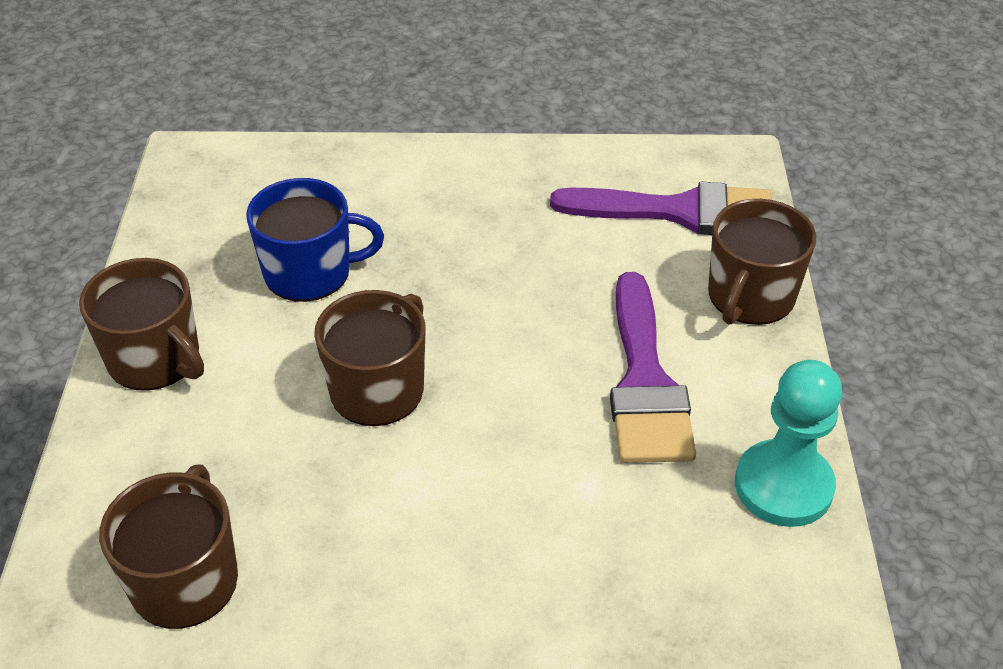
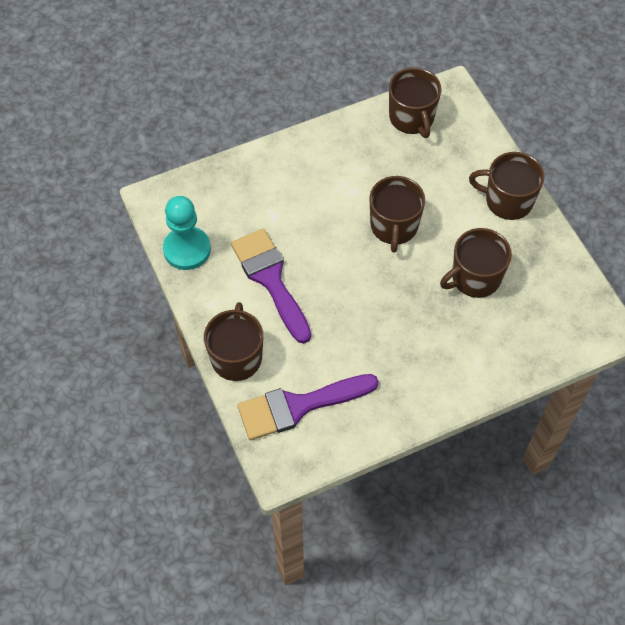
camera: 155 degrees right, 15 degrees up
(310, 272) = (475, 277): blue mug -> brown mug

